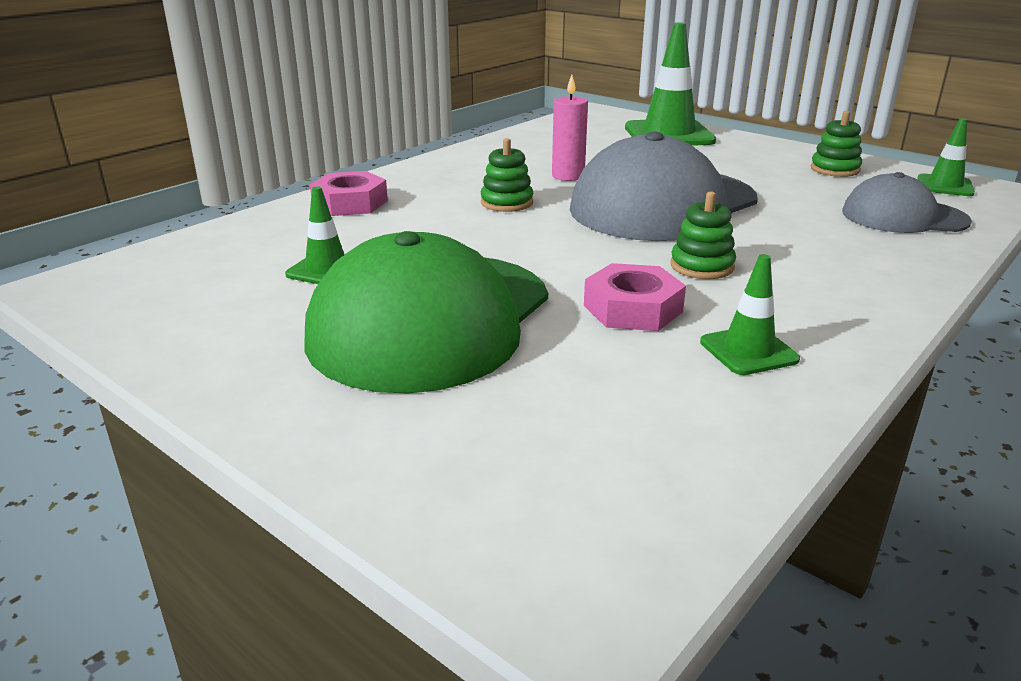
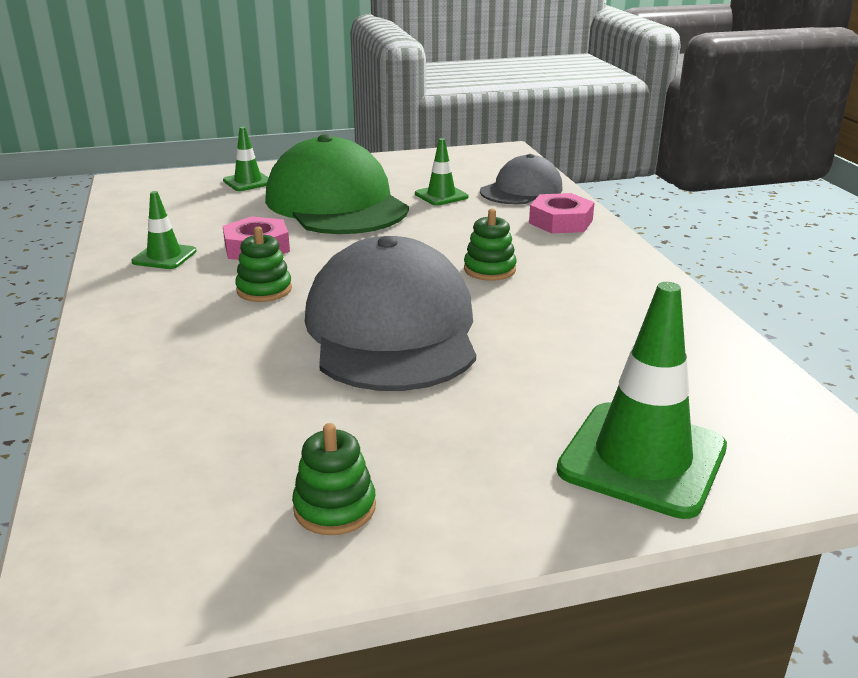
camera: 125 degrees right, 0 degrees up
(568, 176) = (530, 317): pink candle -> none
(904, 217) = (164, 441): grey cap -> grey cap (521, 190)
(944, 186) = (156, 560): green traffic cone -> green traffic cone (248, 182)

